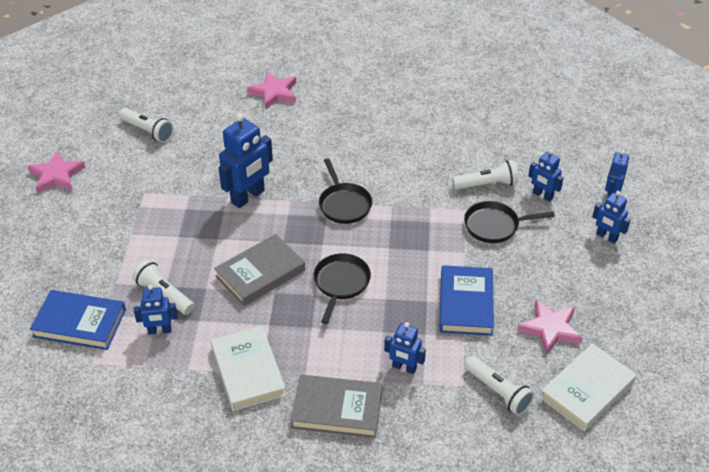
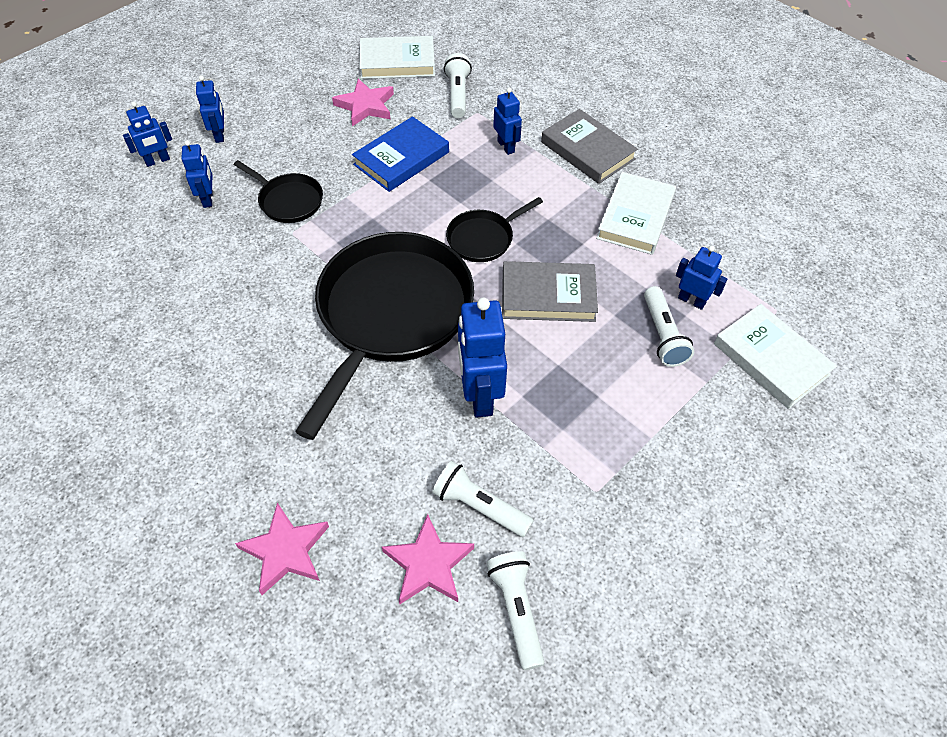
camera: 140 degrees left, 10 degrees up
(56, 175) = (698, 614): pink star -> pink star (428, 564)
(79, 323) = (771, 359): blue book -> white book
(248, 197) = (479, 395): blue robot -> blue robot turned 90 degrees counterclockwise
(344, 204) = (391, 314): black pan -> black pan, size x2.21
(487, 184) = (236, 241): white flashlight -> white flashlight (479, 506)

